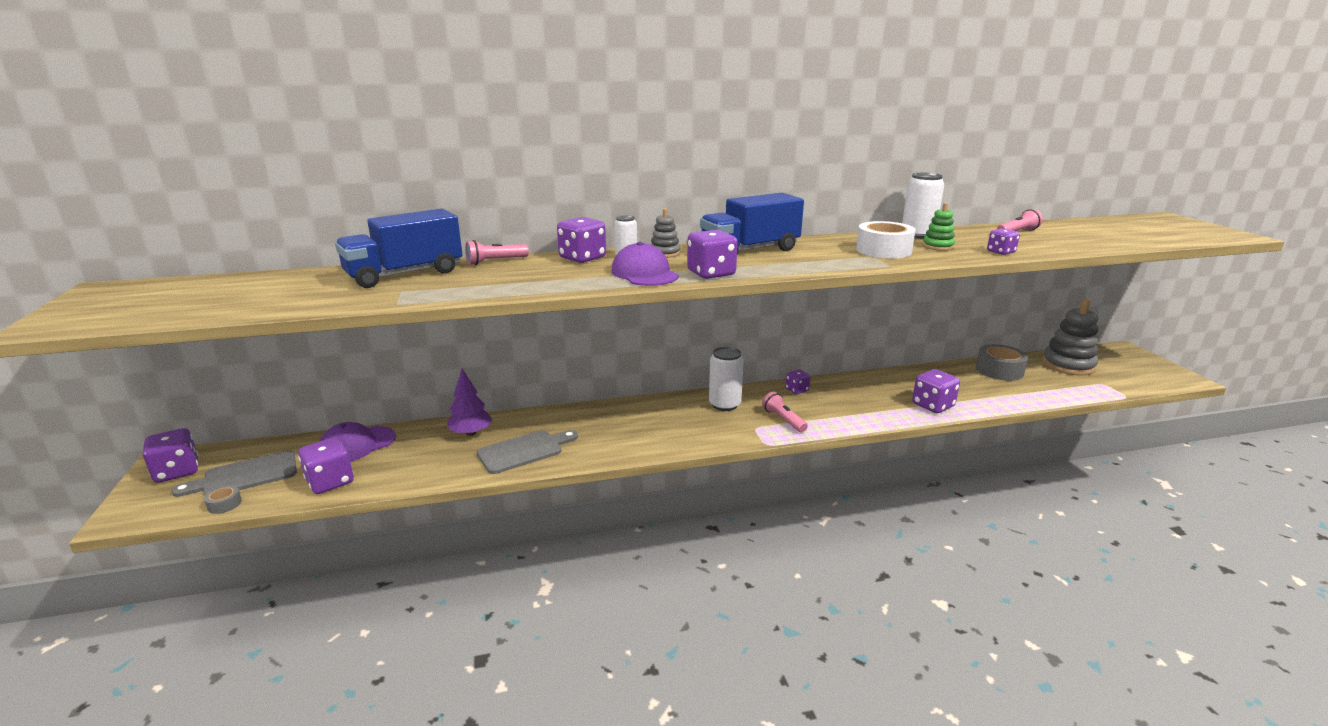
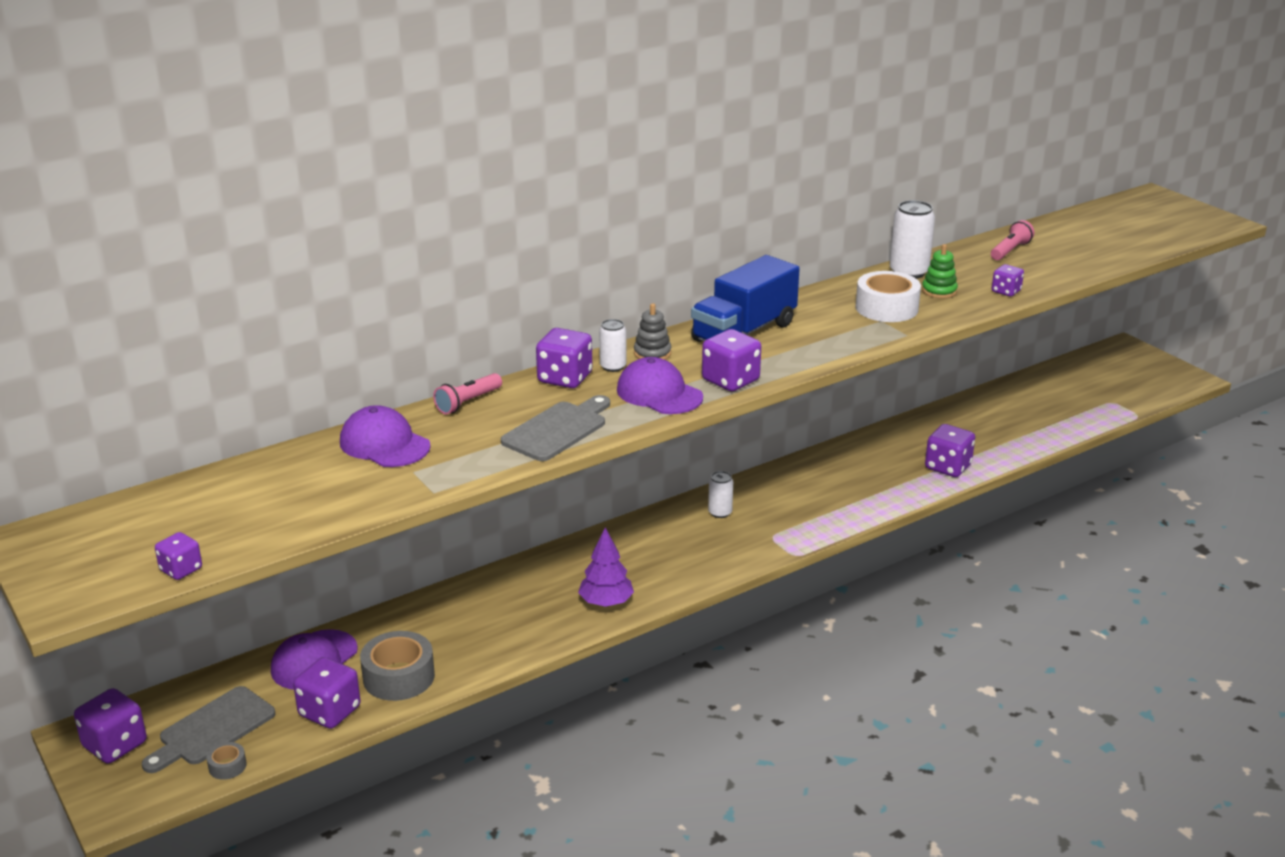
camera: 20 degrees left, 5 degrees up
(405, 274) = (384, 444): blue truck -> purple cap
(471, 433) = (444, 614): purple tree -> purple tree (606, 603)
(524, 451) = (528, 622): grey cutting board -> grey cutting board (557, 430)
(724, 404) = (720, 512): white can -> white can, size x0.60
(783, 420) = (797, 519): pink flashlight -> none
(797, 390) = (791, 475): purple dice -> purple dice (181, 569)
(999, 370) = (1001, 403): grey tape -> grey tape (399, 677)
(1068, 365) = (1071, 382): grey stacking toy -> none

